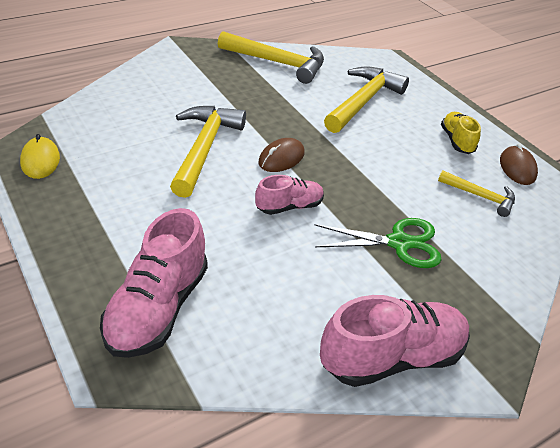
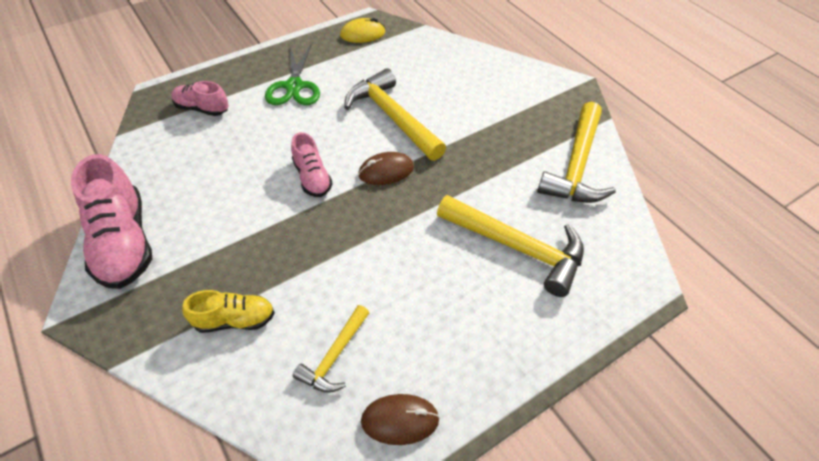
camera: 90 degrees right, 10 degrees up
(158, 308) = (202, 108): pink shoe -> pink shoe, size x0.57
(204, 149) = (392, 117): yellow hammer -> yellow hammer turned 135 degrees counterclockwise
(281, 158) = (386, 171): brown mouse -> brown mouse turned 60 degrees counterclockwise
(399, 243) = (258, 261): green scissors -> green scissors (294, 86)
(456, 141) = (451, 348): yellow shoe -> yellow shoe (235, 320)

